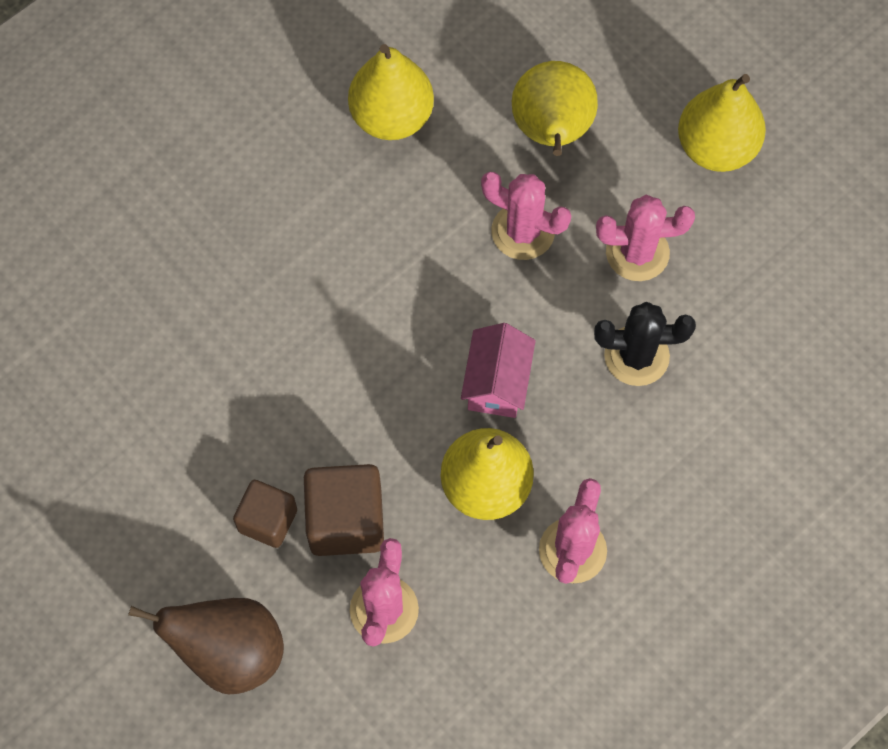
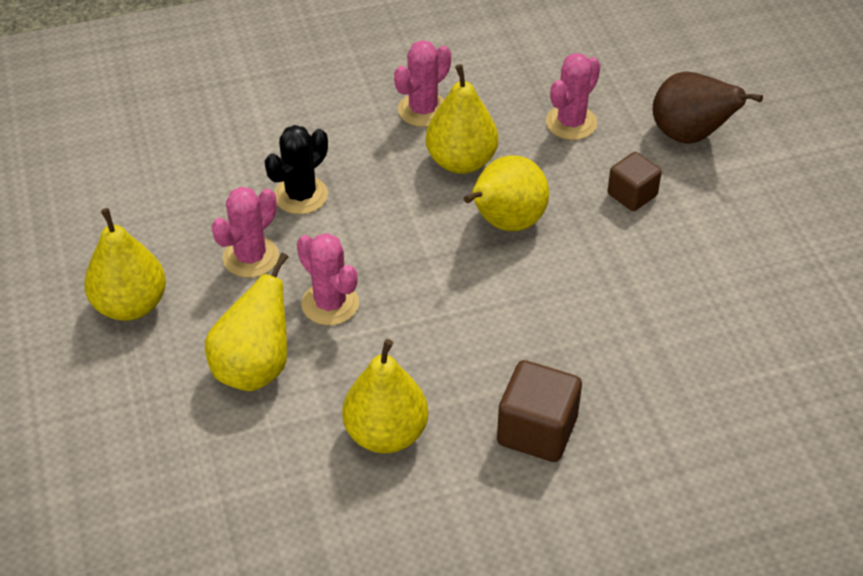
camera: 155 degrees left, 20 degrees down
(346, 520) = (574, 176): brown cube -> brown cube (537, 430)
(393, 415) = (505, 223): none -> yellow pear
(497, 383) = (415, 215): pink house -> none
(636, 356) = (301, 195): black cactus -> black cactus turned 75 degrees counterclockwise
(637, 252) = (250, 257): pink cactus -> pink cactus turned 75 degrees counterclockwise

